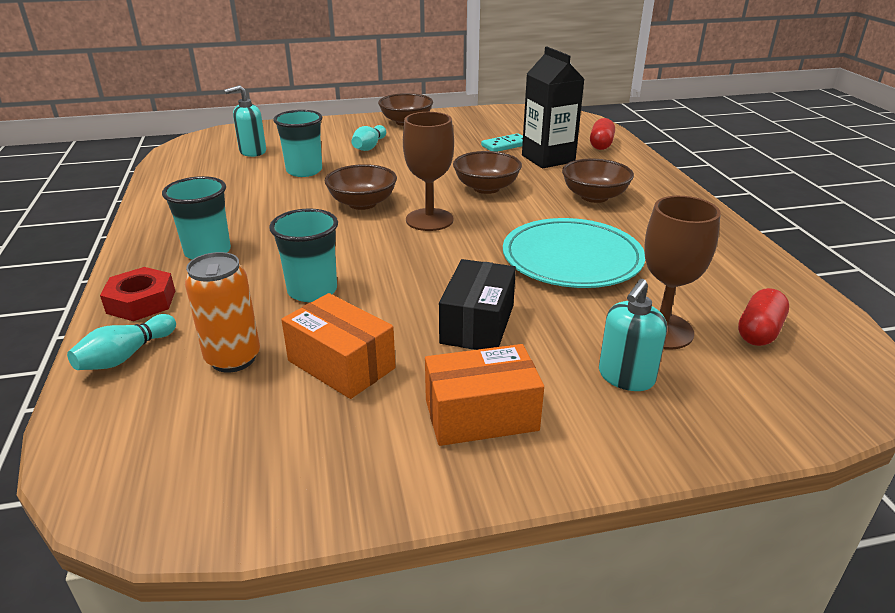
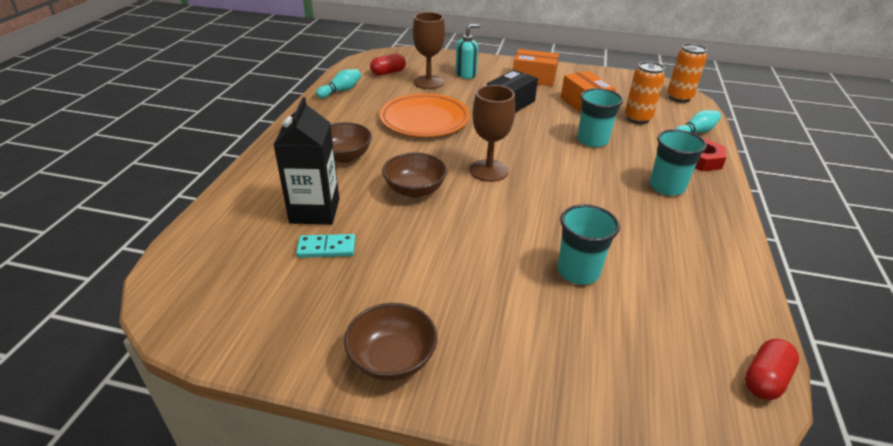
camera: 155 degrees left, 5 degrees up
(117, 461) = (679, 97): none -> orange can
(252, 152) = (643, 343): turquoise soap dispenser -> none
(362, 203) = (533, 203): brown bowl -> none
(369, 147) = (483, 300): turquoise bowling pin -> turquoise bowling pin (341, 91)
(572, 259) = (424, 119): turquoise plate -> orange plate
(601, 144) = (233, 216): red capsule -> red capsule (765, 379)

